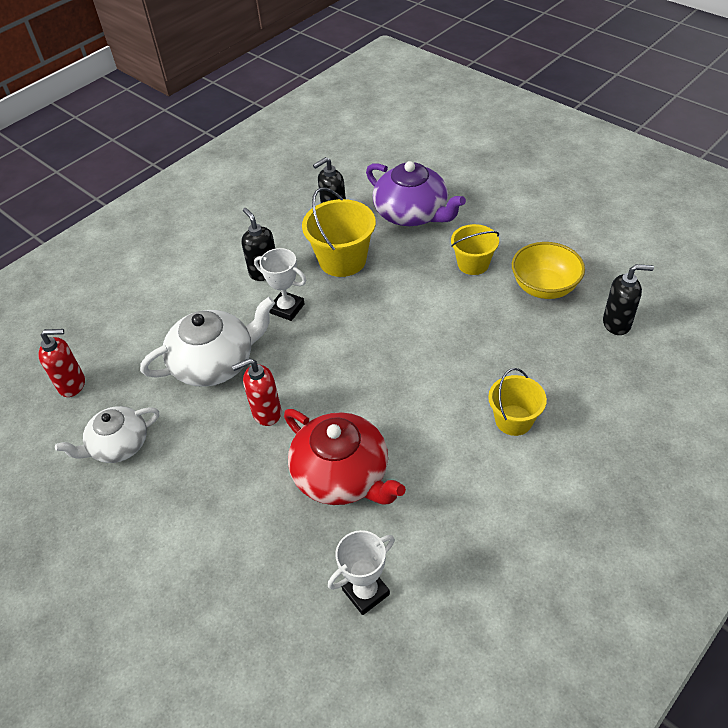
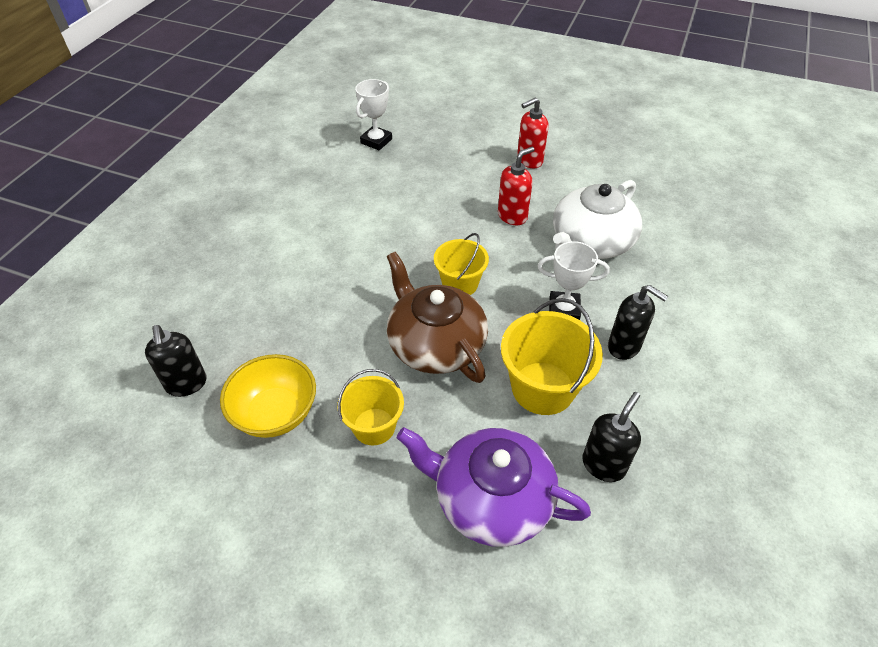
camera: 155 degrees right, 0 degrees up
(72, 384) = (695, 197): red soap dispenser -> red soap dispenser (529, 160)
(118, 445) = (610, 170): white teapot -> none
(342, 474) = (424, 192): red teapot -> none
(405, 307) = (435, 344): none -> brown teapot
(513, 420) = (293, 260): yellow bucket -> yellow bucket (460, 284)
(617, 323) = (186, 384): black soap dispenser -> black soap dispenser turned 90 degrees counterclockwise

